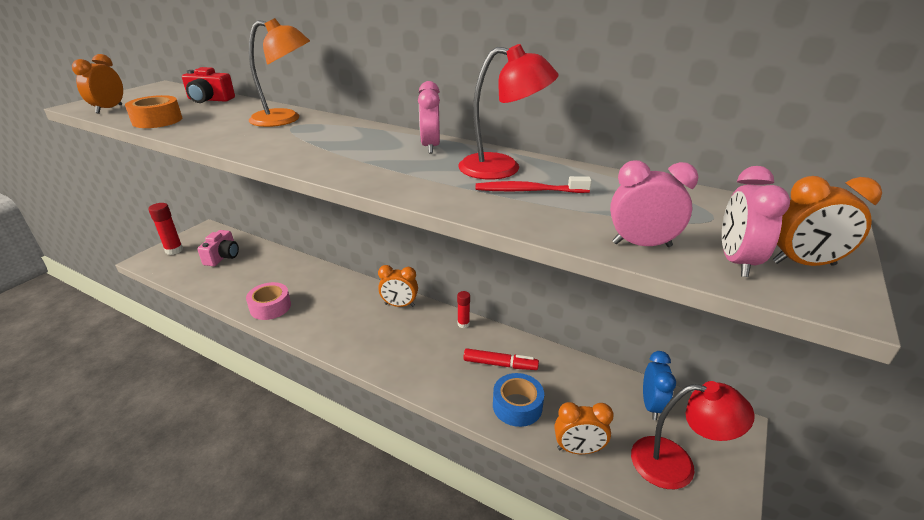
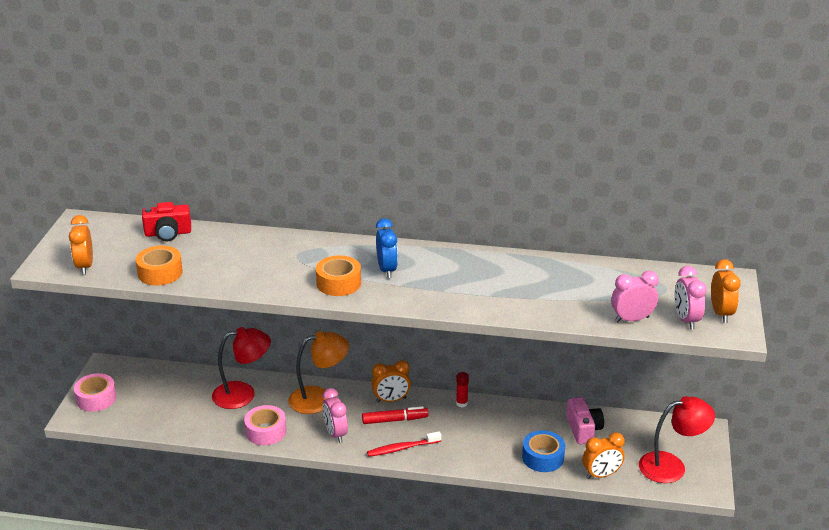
camera: 20 degrees left, 0 degrees up
(174, 250) = (96, 398): red glue stick -> pink tape
(223, 256) = (161, 393): pink camera -> pink camera (583, 429)
(285, 119) = (280, 248): orange lamp -> orange lamp (319, 398)
(302, 150) = (338, 283): none -> orange tape
(430, 147) = (439, 259): pink clock -> pink clock (335, 434)
(500, 364) = (513, 430): red marker -> red marker (395, 420)
(502, 168) = (510, 271): red lamp -> red lamp (243, 394)
(529, 191) = (542, 290): red toothbrush -> red toothbrush (402, 448)
(651, 406) = (643, 431): blue clock -> blue clock (387, 270)
(803, 263) = (721, 313): orange clock -> orange clock turned 75 degrees counterclockwise

